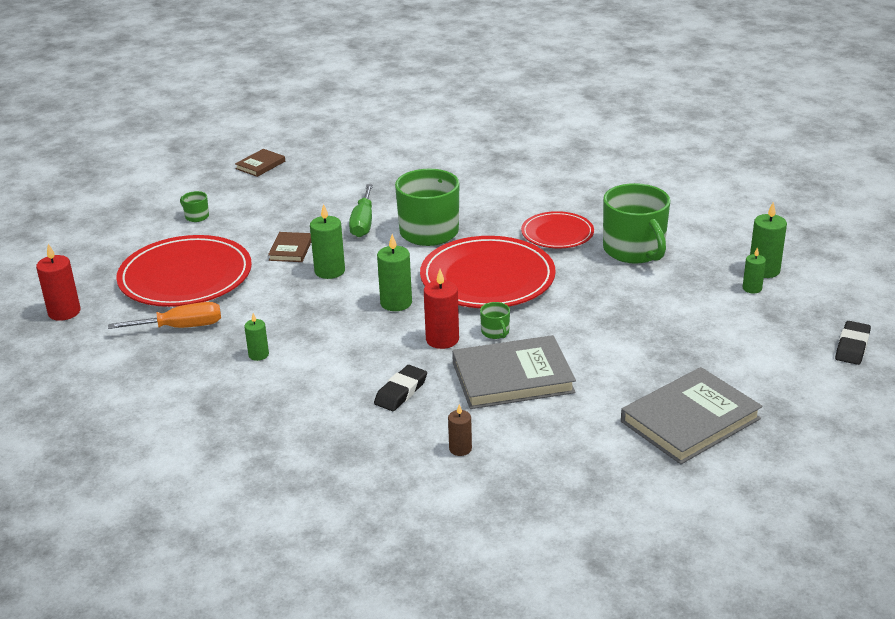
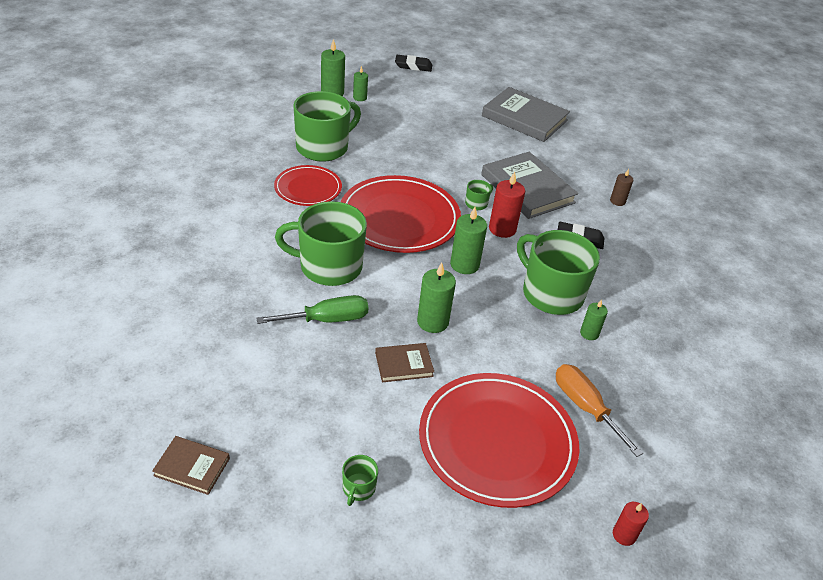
camera: 115 degrees left, 10 degrees up
(64, 312) = (624, 535): red candle -> red candle, size x0.60
(325, 346) = (551, 293): none -> green mug

